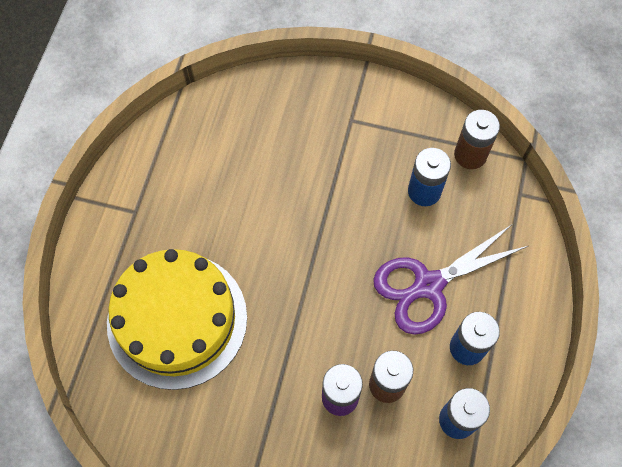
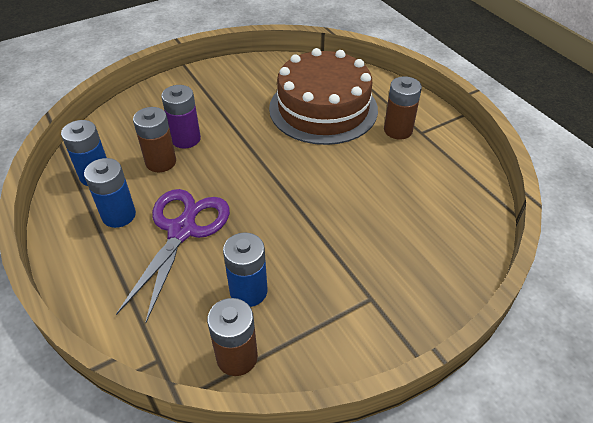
camera: 135 degrees right, 20 degrees down
(150, 231) = (398, 130): none -> brown battery
(177, 320) = (323, 108): yellow cake -> brown cake

